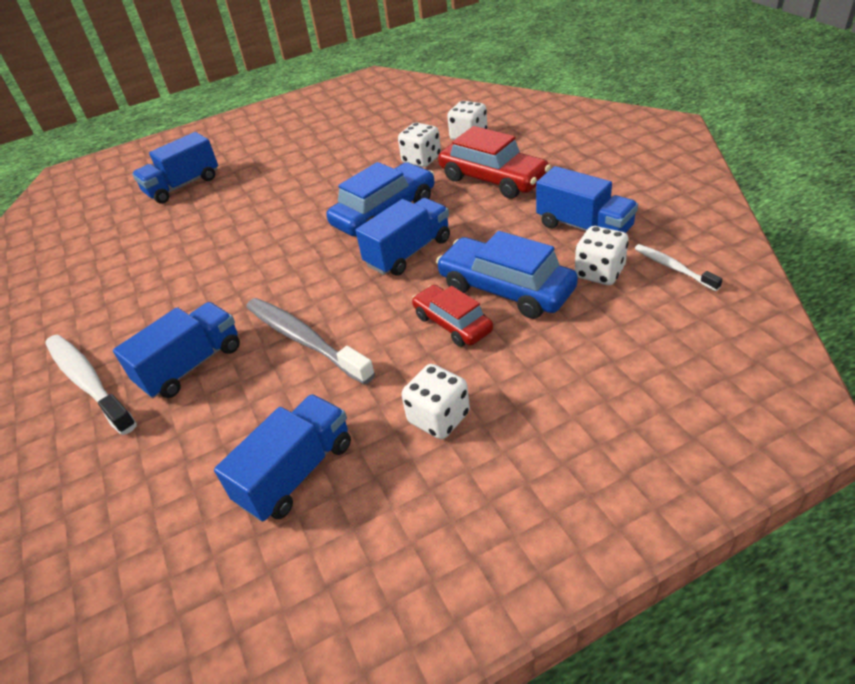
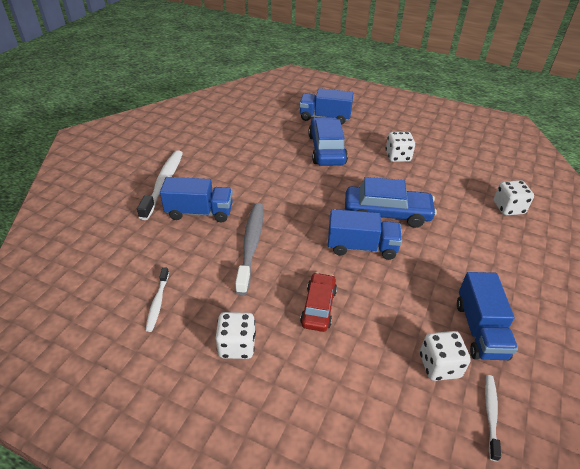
camera: 45 degrees right, 0 degrees up
(296, 472) = (157, 302): blue truck -> white toothbrush
(421, 160) = (456, 199): white dice -> white dice (398, 157)
(493, 179) = (477, 248): red car -> none
(506, 289) = (373, 318): blue car -> blue car (327, 149)

